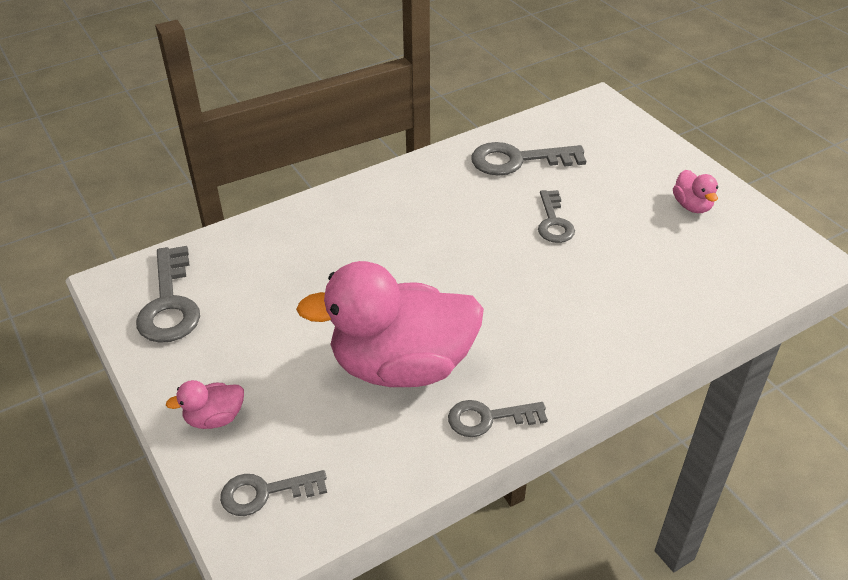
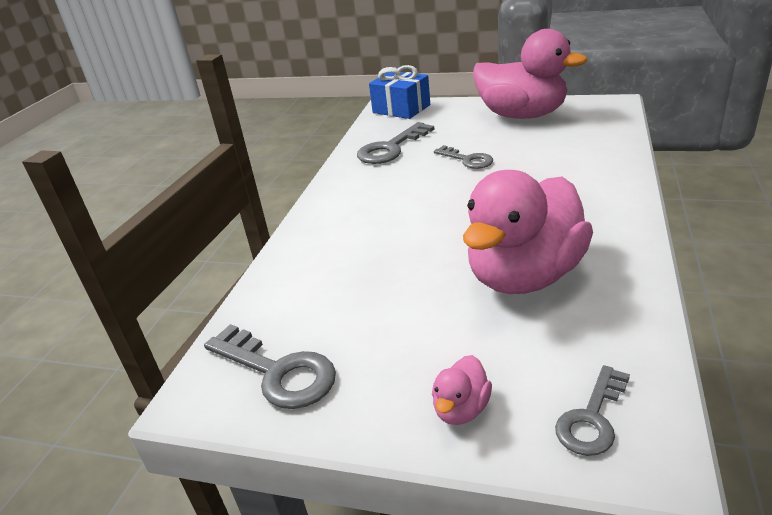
camera: 40 degrees left, 10 degrees down
(488, 418) = (626, 261): grey key -> none
(603, 116) = (401, 109): none -> blue gift
(692, 206) = (522, 115): pink duck -> pink duck, size x2.47

